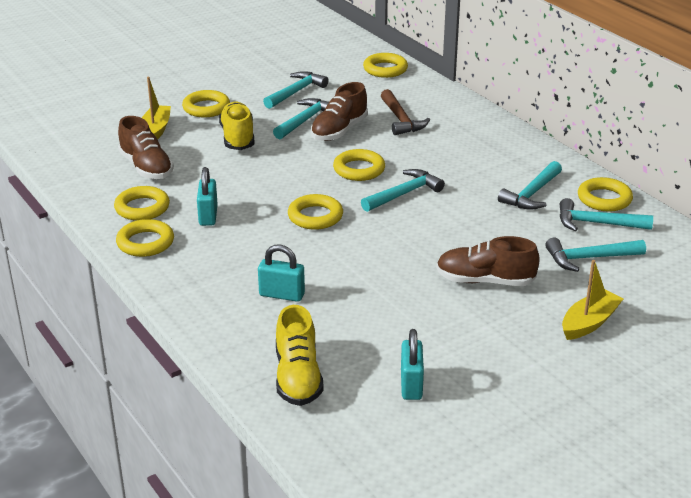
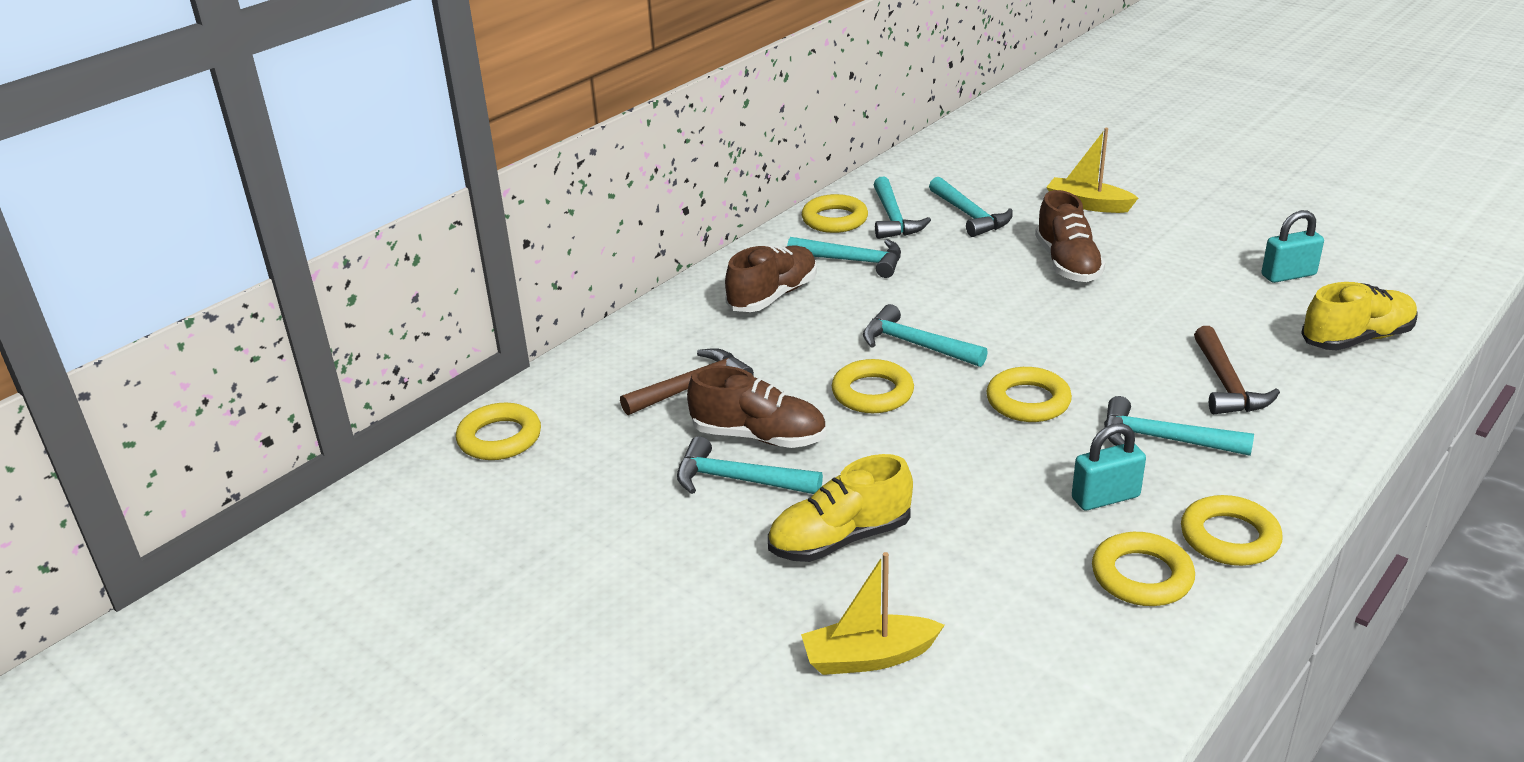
camera: 105 degrees left, 0 degrees up
(146, 167) = (1013, 619): brown shoe -> brown shoe (772, 296)
(206, 108) = (741, 616): yellow ring -> none
(282, 295) = (1226, 384): turquoise padlock -> brown hammer
(296, 92) = (628, 518): turquoise hammer -> turquoise hammer (1163, 439)

